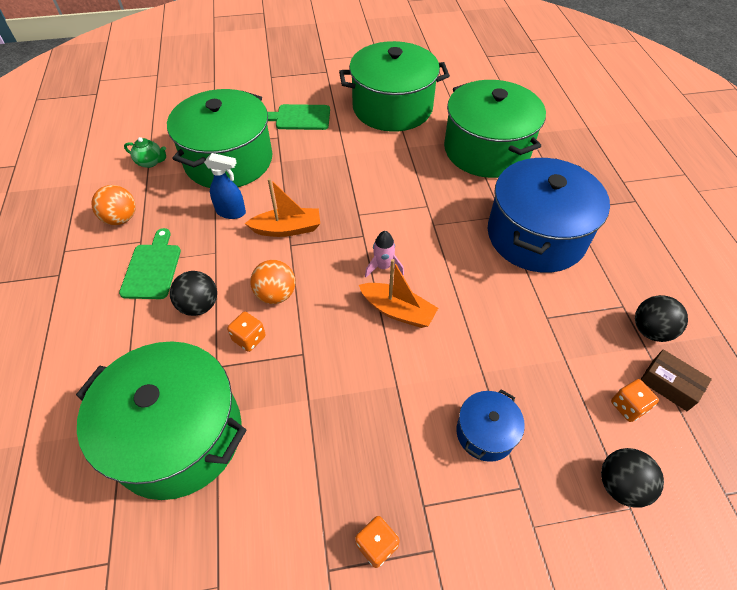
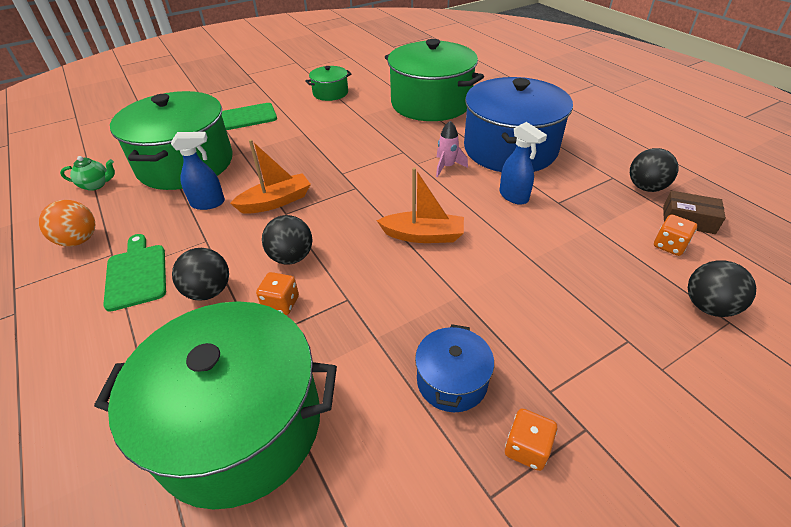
camera: 20 degrees left, 10 degrees down
(276, 294) = (291, 257): orange ball -> black ball
(383, 267) = (389, 206): pink rocket -> pink rocket (447, 167)
(392, 107) = (330, 93): green pot -> green pot, size x0.46
(485, 433) = (566, 306): blue pot -> blue pot (452, 381)
(506, 296) = (514, 196): none -> blue spray bottle

